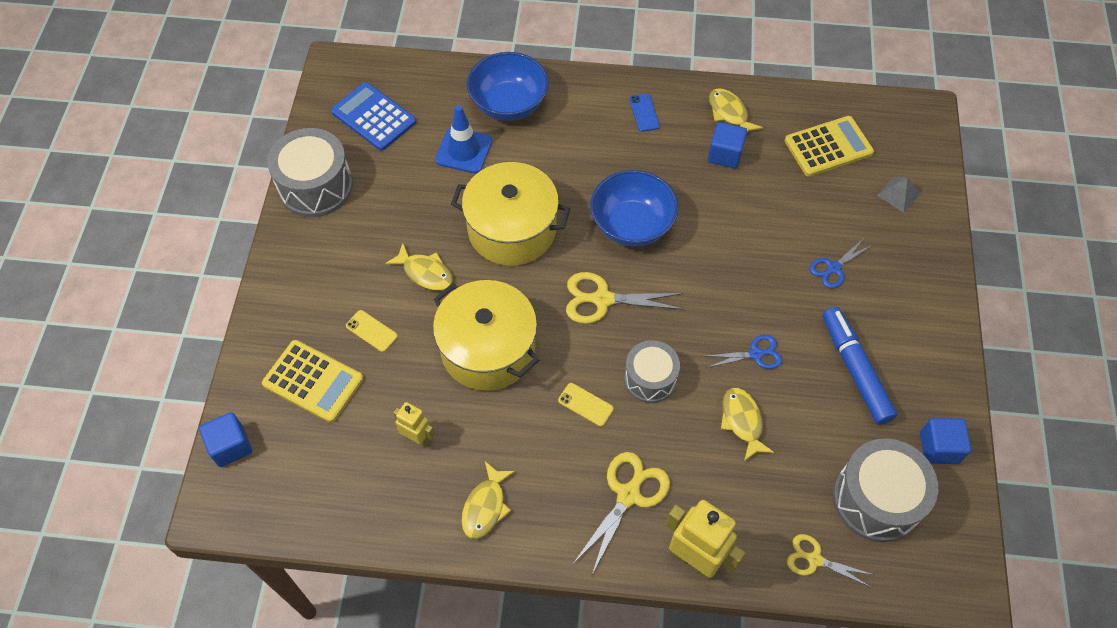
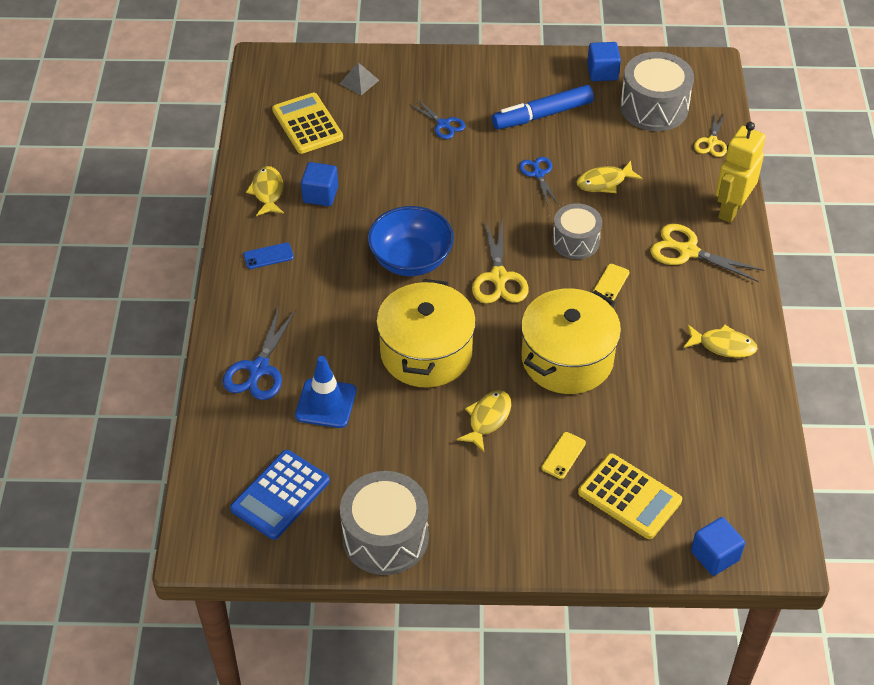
camera: 95 degrees left, 10 degrees down
(313, 381) = (629, 497): yellow calculator -> yellow calculator turned 105 degrees clockwise
(417, 438) = (670, 403): yellow robot -> none
(509, 104) = (258, 369): blue bowl -> blue scissors
(729, 113) = (267, 192): yellow fish -> yellow fish turned 120 degrees clockwise

